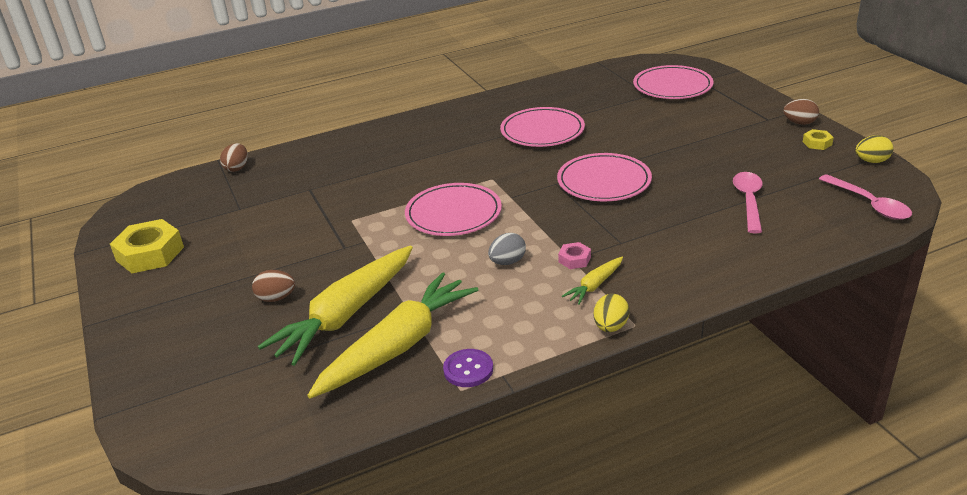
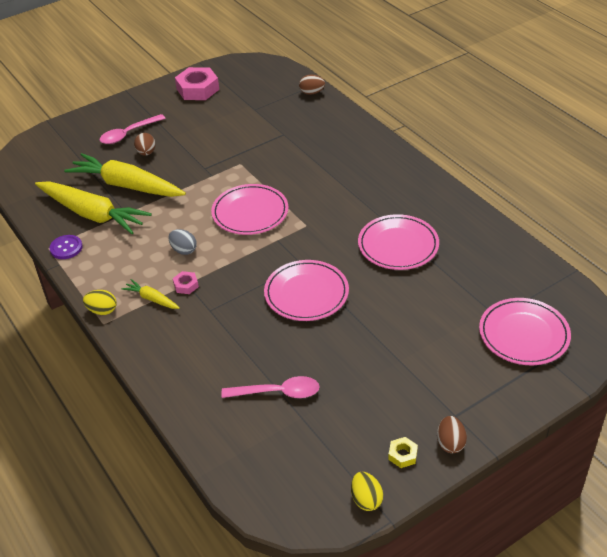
camera: 80 degrees right, 10 degrees up
(150, 254) = (197, 89): yellow nut -> pink nut
(869, 204) = (276, 485): pink spoon -> pink spoon (128, 134)

